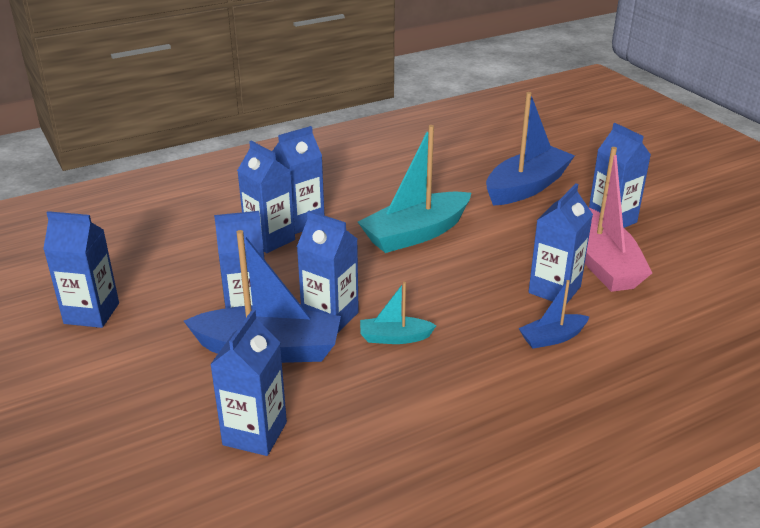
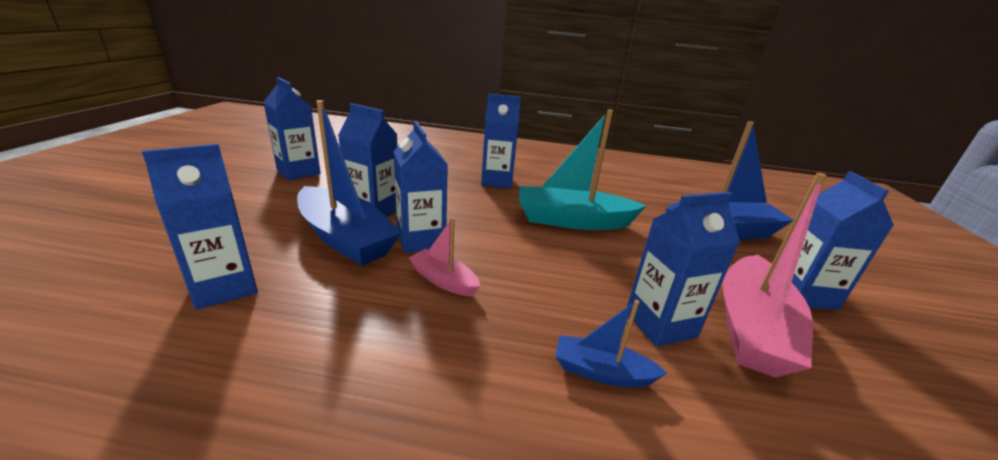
camera: 35 degrees right, 5 degrees down
(270, 239) = (461, 182): blue carton -> none
(394, 337) = (444, 280): turquoise boat -> pink boat

